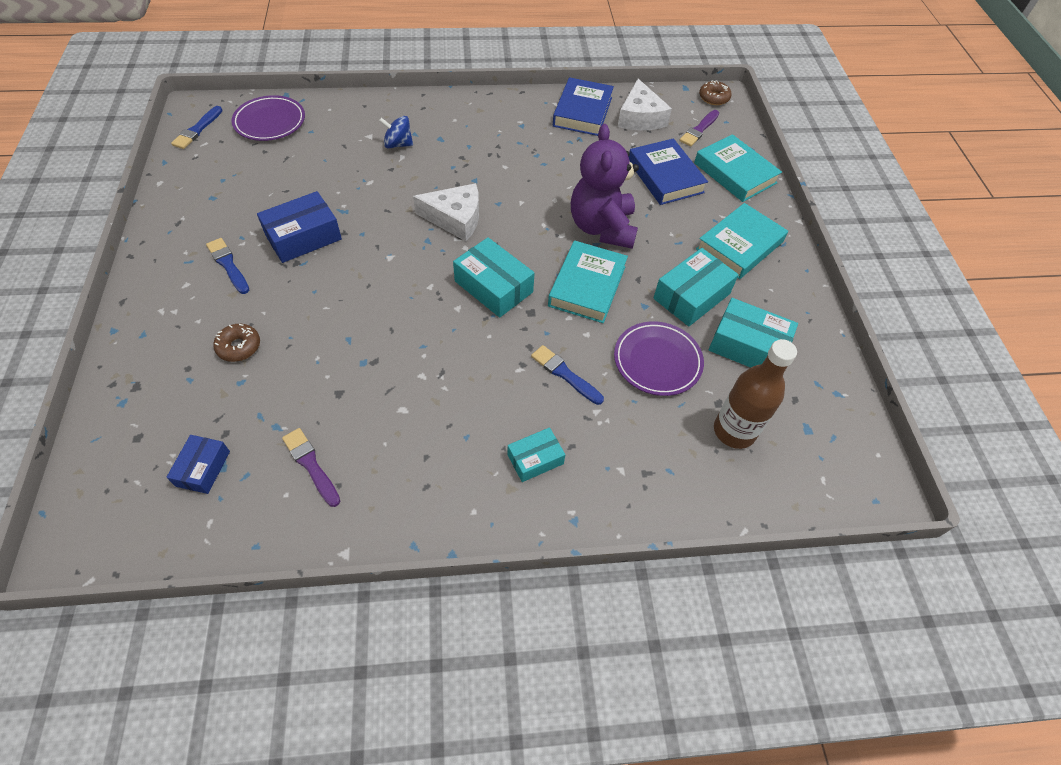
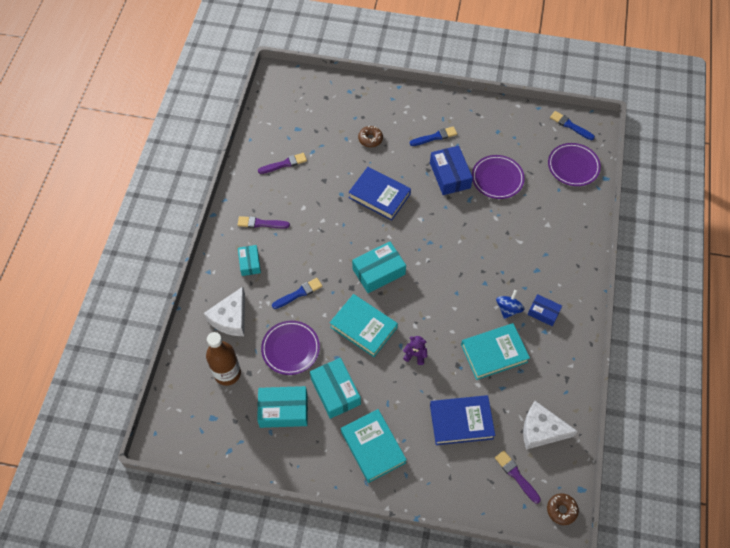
camera: 110 degrees right, 5 degrees up
(203, 468) = (298, 121): blue box -> blue box (543, 312)
(302, 188) = (497, 179): none -> purple plate
(398, 144) = (534, 241): blue spinning top -> blue spinning top (508, 309)
(451, 465) = (261, 223): none -> purple brush
(455, 218) = (447, 262): white cheese -> white cheese (230, 318)
(582, 112) = (556, 384): blue book -> blue book (379, 196)
(602, 228) = (415, 355): purple teddy bear -> purple teddy bear, size x0.42
(735, 173) = (454, 481): turquoise book -> turquoise book (494, 353)
(747, 346) = (283, 410): turquoise box -> turquoise box turned 45 degrees clockwise

